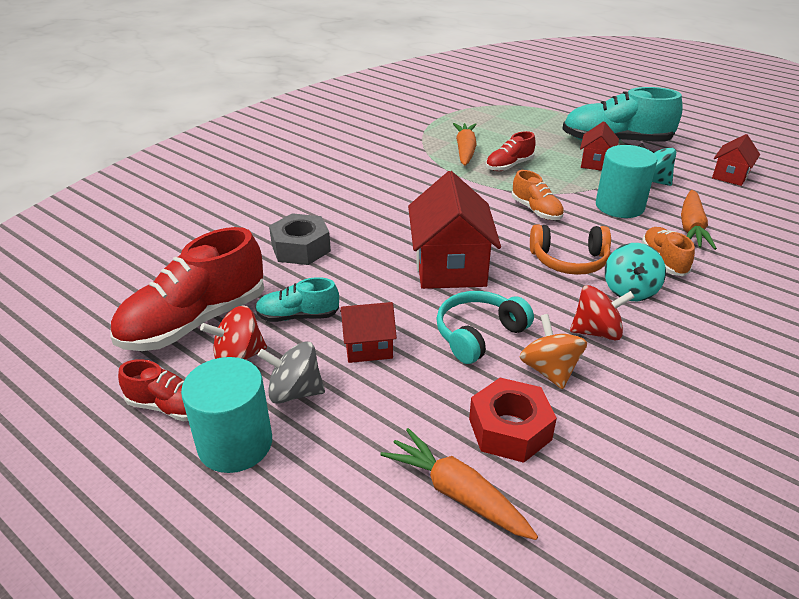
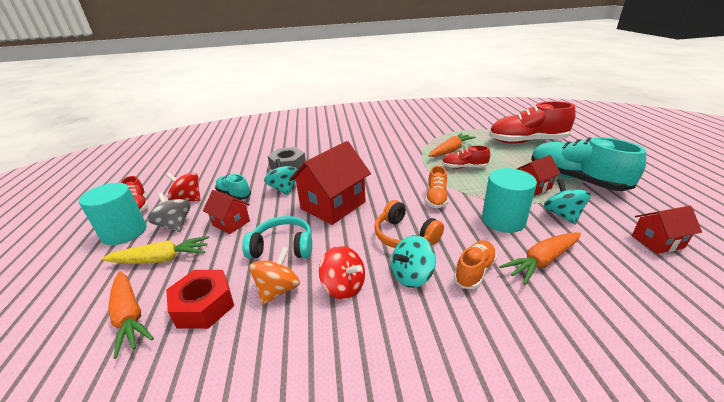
camera: 45 degrees right, 5 degrees down
(195, 322) = (202, 178): red shoe -> red shoe (526, 141)
(355, 277) = (284, 189): none -> turquoise spinning top
(366, 430) = (162, 259): none -> yellow carrot
(456, 493) = (130, 317): orange carrot -> orange carrot turned 150 degrees clockwise

